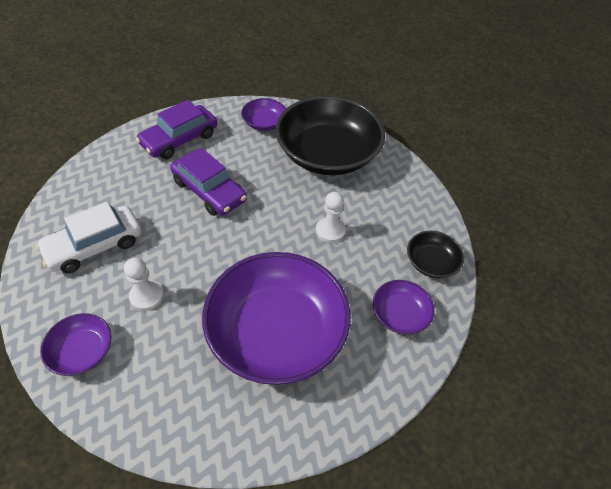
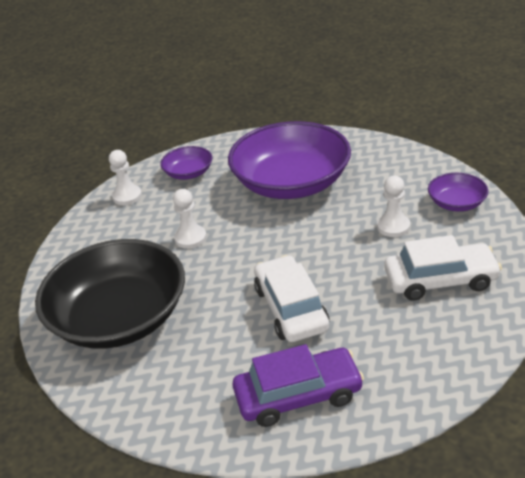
camera: 145 degrees left, 15 degrees down
(209, 191) = (291, 308): purple car -> white car
(264, 123) = (161, 389): purple bowl -> none
(431, 262) = (127, 196): black bowl -> white pawn

